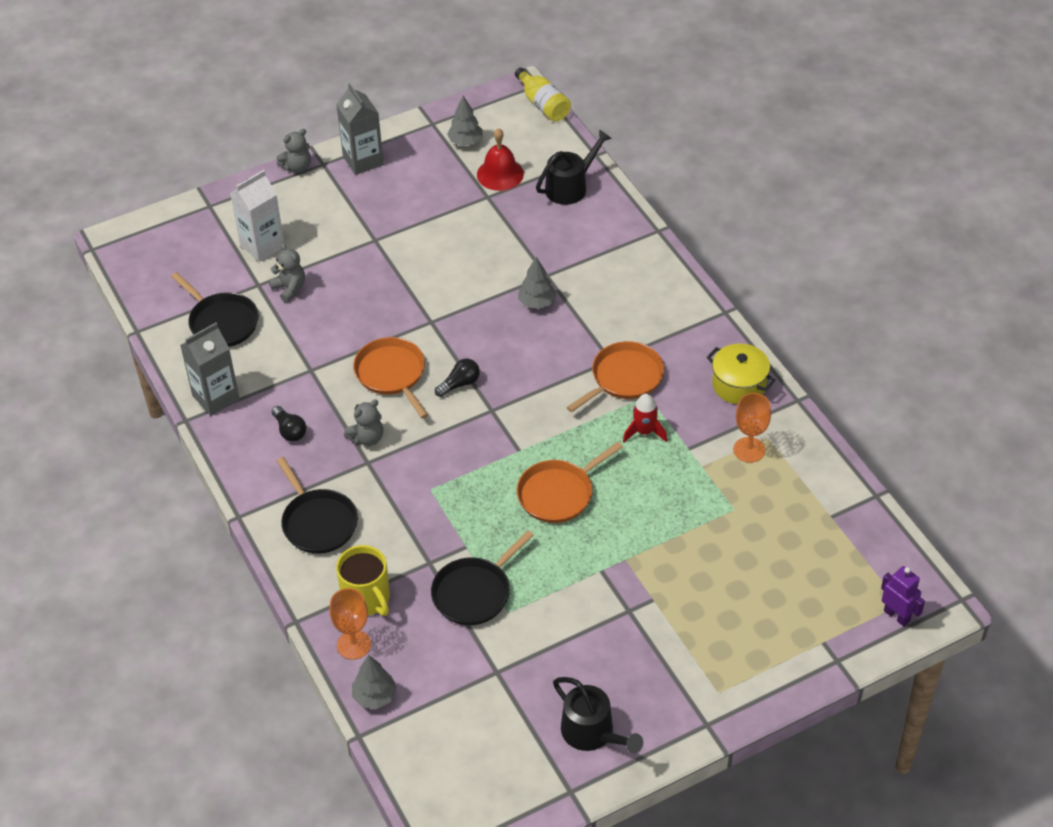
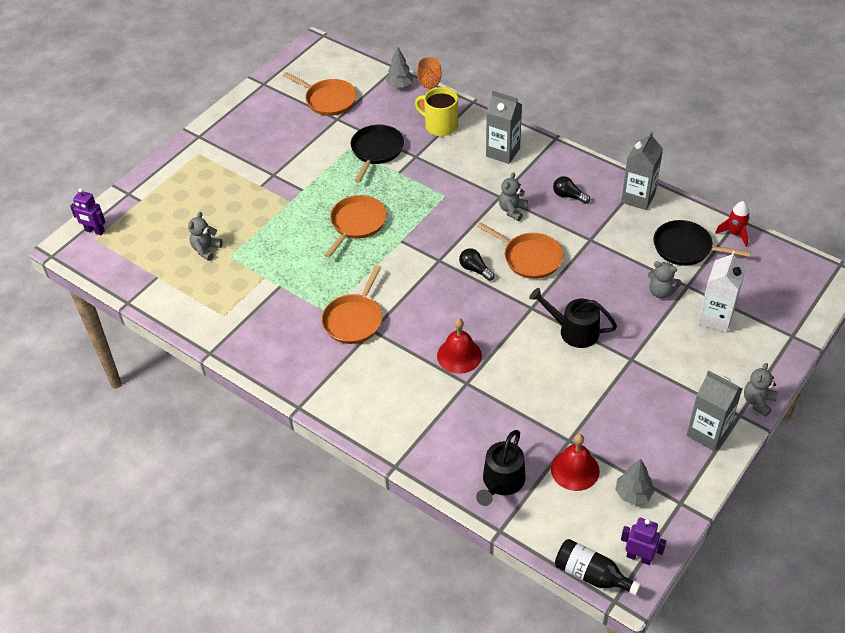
camera: 155 degrees right, 0 degrees up
(318, 522) = (503, 152): black pan -> grey carton
(460, 384) = (475, 269): black light bulb -> black light bulb turned 105 degrees clockwise
(490, 713) = (328, 100): none -> orange pan
(497, 102) = (639, 557): none -> purple robot
(537, 302) = (459, 355): grey tree -> red bell
(543, 104) = (591, 575): yellow bottle -> black bottle
(592, 733) = (264, 111): black watering can -> black watering can (574, 331)
(644, 432) = (318, 285): red rocket -> red rocket (734, 234)
(739, 385) = (261, 348): yellow pot -> none
(749, 450) = (233, 301): orange goblet -> none
(758, 530) = (206, 249): none -> grey teddy bear

